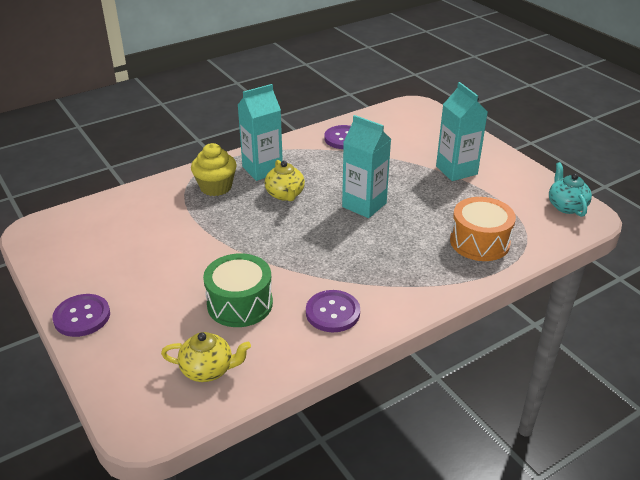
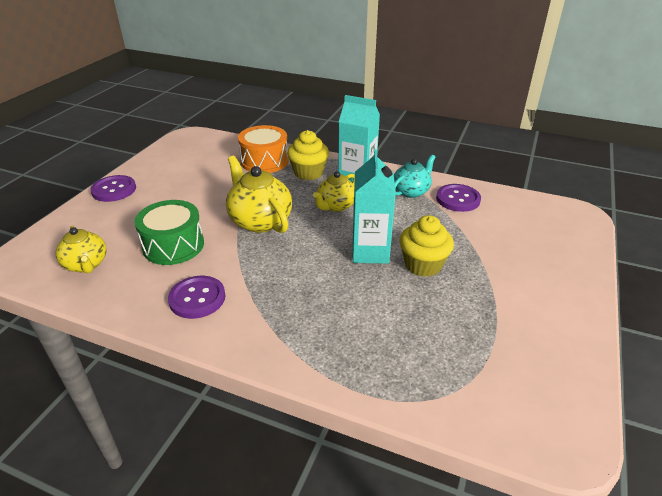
camera: 55 degrees right, 0 degrees up
(259, 241) = (260, 221): none -> yellow teapot
(402, 190) = (423, 265): none -> yellow cupcake
(456, 170) = (505, 286): turquoise carton -> none
(479, 242) = (396, 355): orange drum -> orange drum (264, 161)
(566, 206) = (558, 409): turquoise teapot -> turquoise teapot (411, 191)

